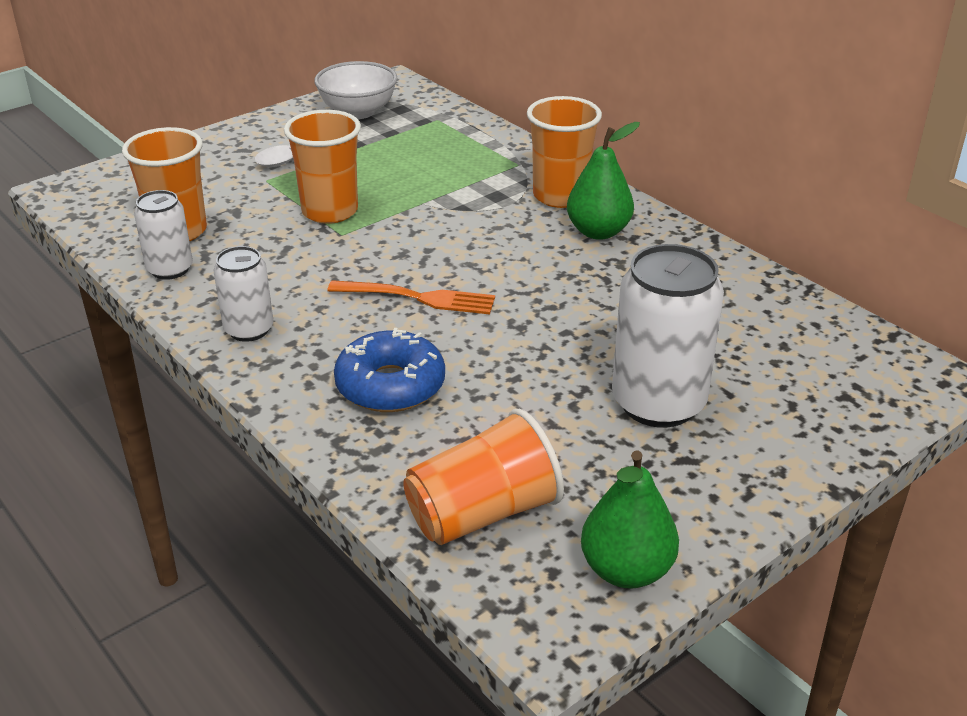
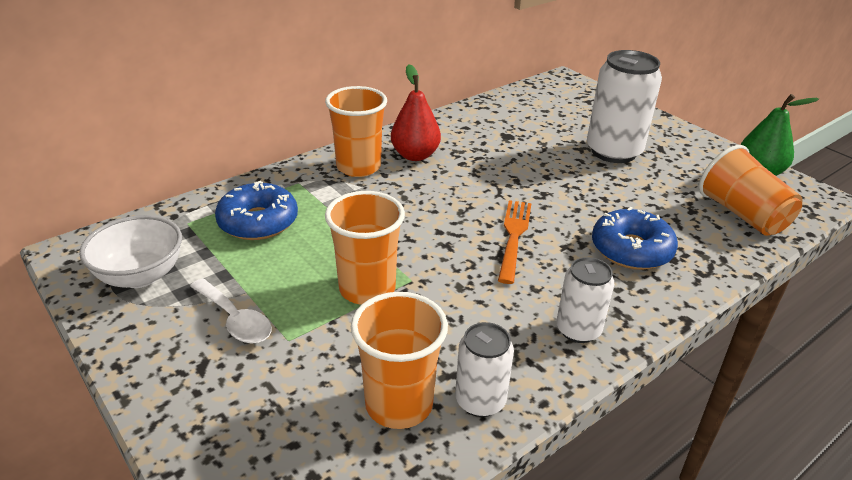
camera: 90 degrees left, 0 degrees up
(441, 151) = (258, 222): none -> blue donut
(598, 232) = (415, 155): green pear -> red pear

